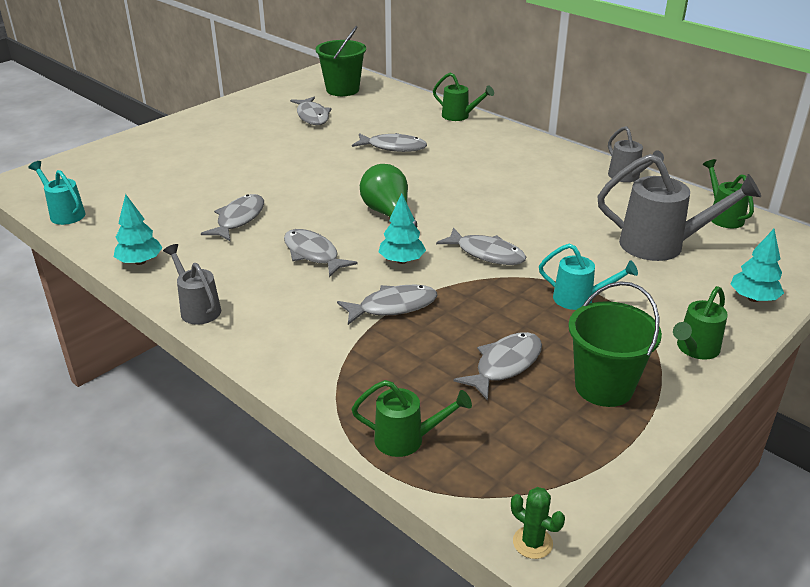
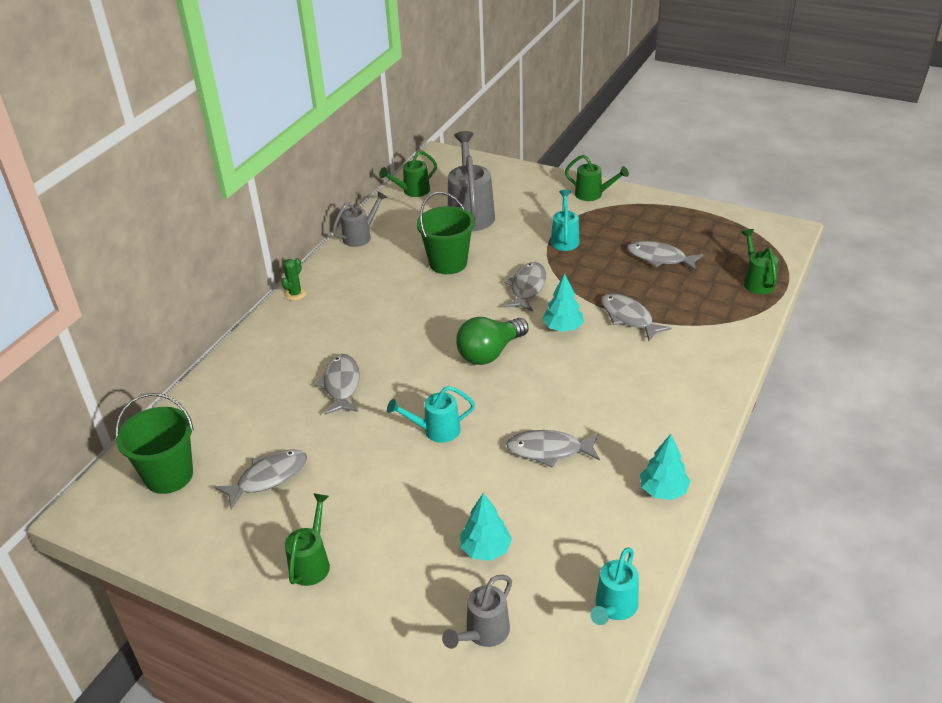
camera: 105 degrees left, 5 degrees up
(198, 309) = (703, 420): grey watering can -> grey watering can (483, 633)
(306, 176) = (436, 430): none -> turquoise watering can
(313, 254) = (582, 380): grey fish -> none
(459, 116) = (243, 354): green watering can -> green watering can (311, 563)
(532, 542) = (791, 229): green cactus -> green cactus (295, 294)
(604, 387) = (653, 221): green bucket -> green bucket (448, 263)
(753, 298) = (522, 178): turquoise tree -> turquoise tree (485, 549)

